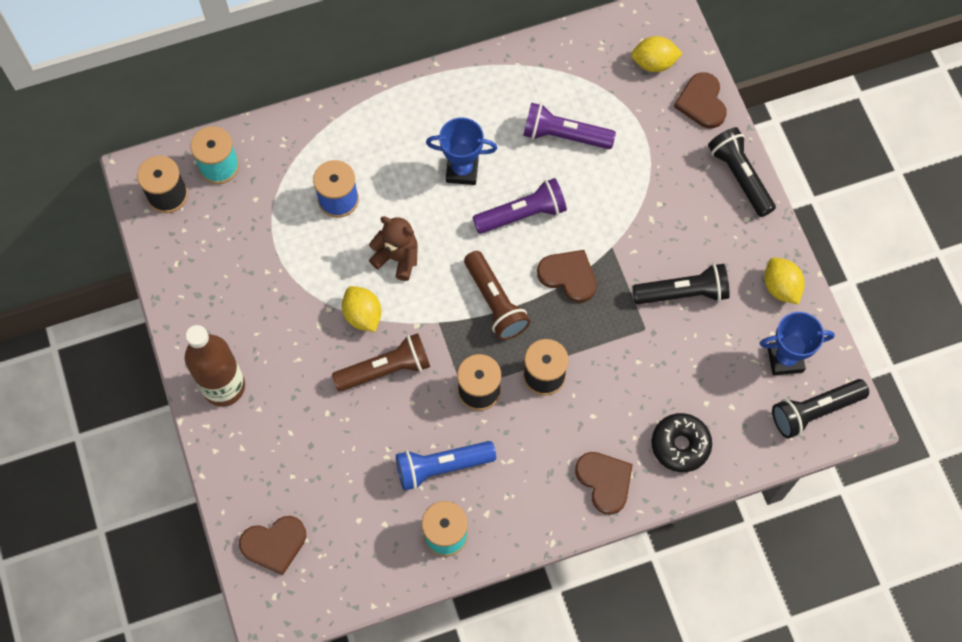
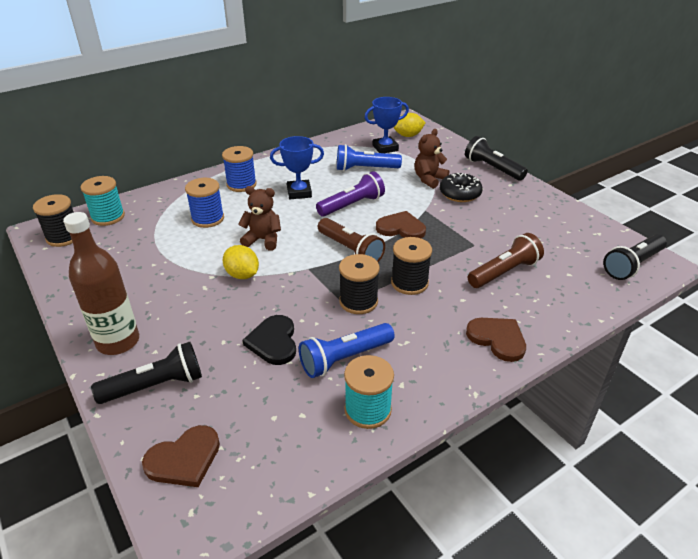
camera: 15 degrees left, 30 degrees down
(377, 426) = (273, 342): none -> black heart
(385, 369) = (271, 303): brown flashlight -> brown flashlight (504, 272)
(391, 134) = (241, 184): none -> blue spool
(564, 136) = (365, 169): purple flashlight -> blue flashlight
(642, 181) = (429, 179): none -> brown teddy bear
(680, 445) = (545, 303): black donut -> black donut (460, 194)
(683, 293) = (490, 223): black flashlight -> black flashlight (155, 386)
(702, 102) = (448, 145): brown heart -> none
(780, 287) = (556, 209): yellow lemon -> none
(785, 359) = (588, 242): blue trophy -> blue trophy (385, 148)

